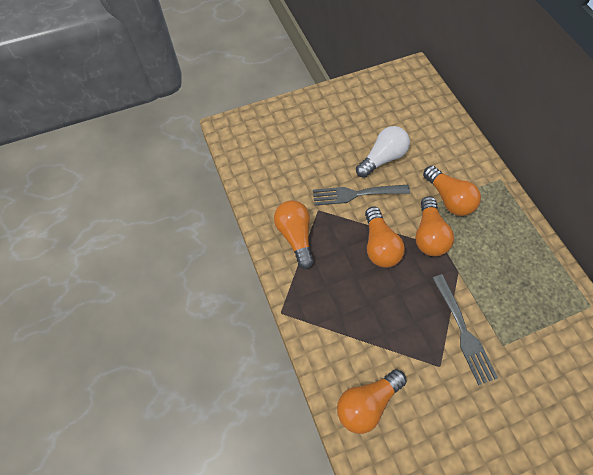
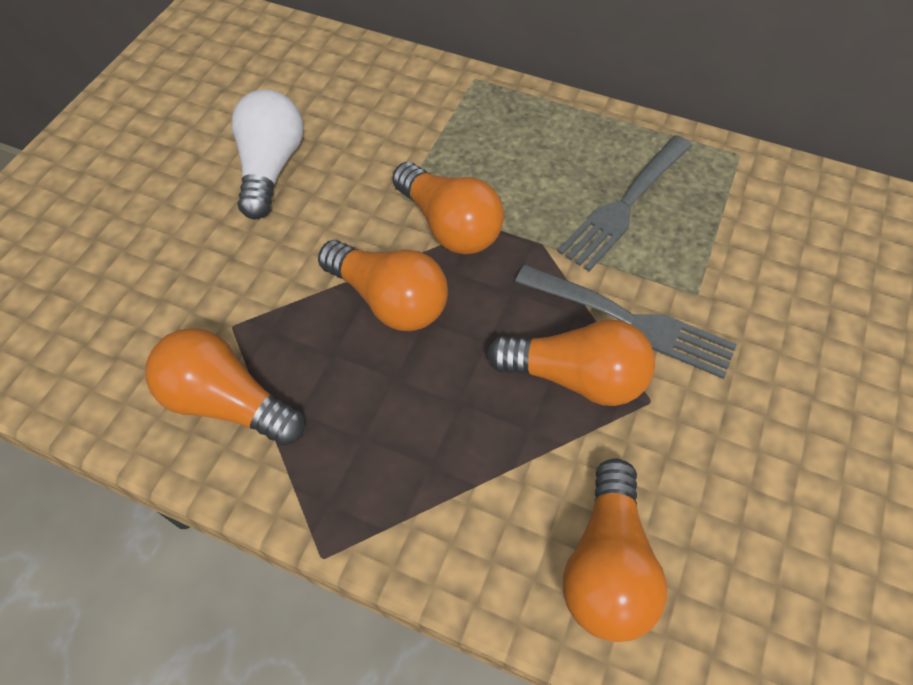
camera: 45 degrees left, 5 degrees down
(356, 194) = (277, 251): grey fork -> grey fork (624, 205)
(448, 198) = (429, 154): orange light bulb -> orange light bulb (576, 377)

